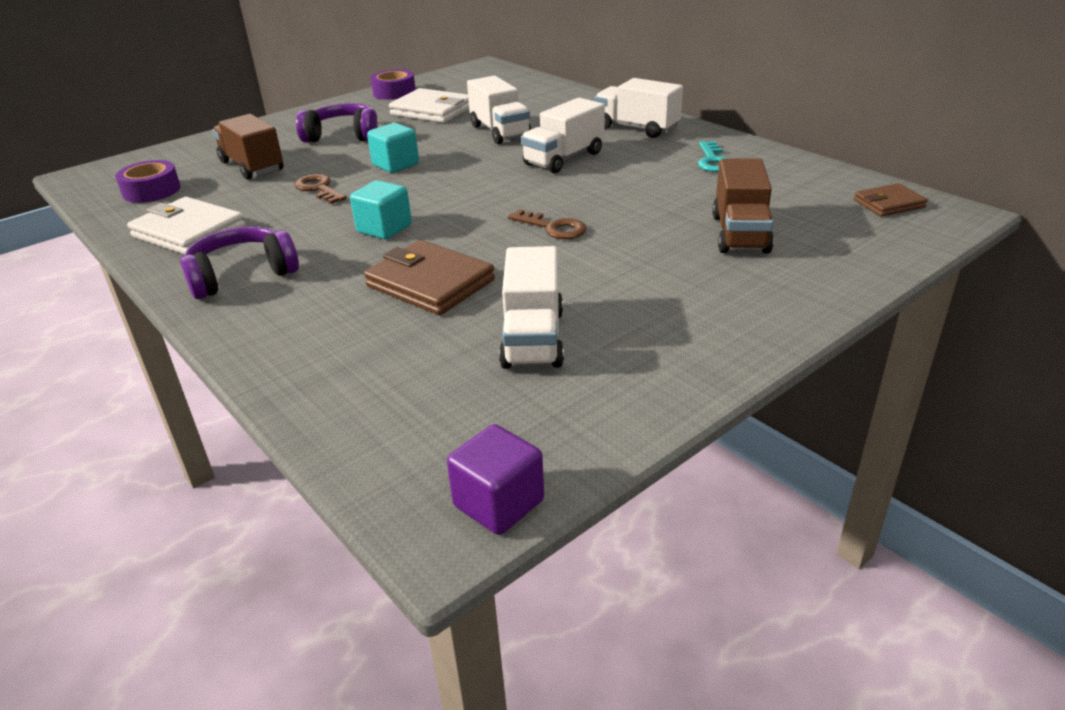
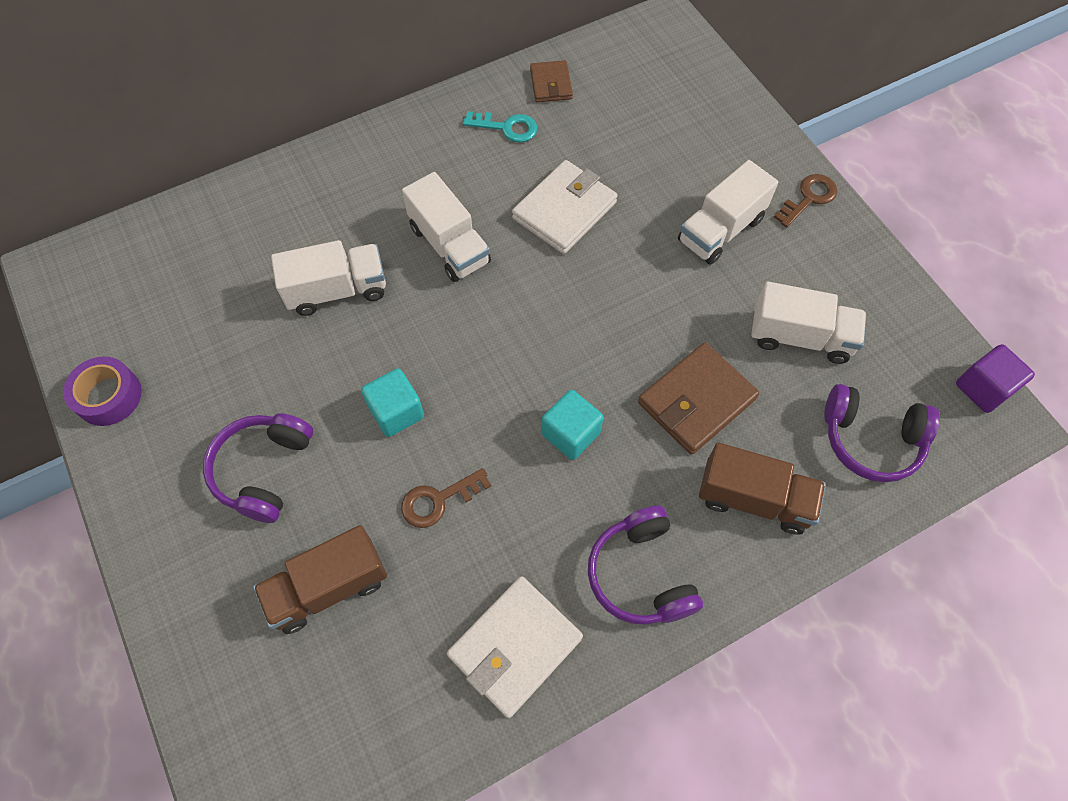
camera: 80 degrees left, 30 degrees up
(151, 191) = (363, 719): purple tape -> none
(397, 400) = (871, 439): none -> purple headphones
(432, 111) = (219, 355): white wallet -> white wallet (564, 210)
(553, 227) = (612, 287): brown key -> brown key (808, 198)
(636, 128) = (390, 162): white truck -> white truck (720, 230)
(740, 234) = (663, 158): brown truck -> brown truck (754, 498)
(888, 204) = (638, 49): brown wallet -> brown wallet (551, 84)

